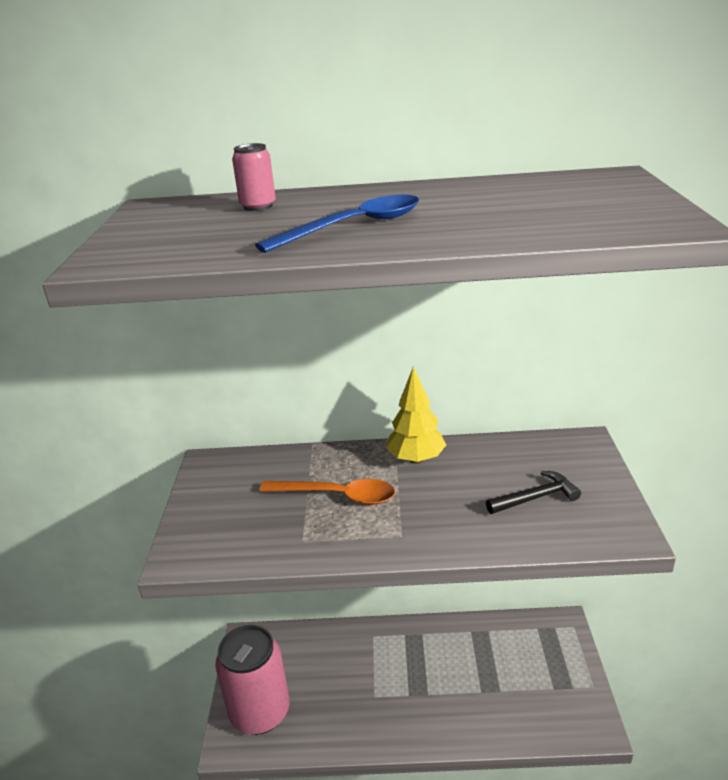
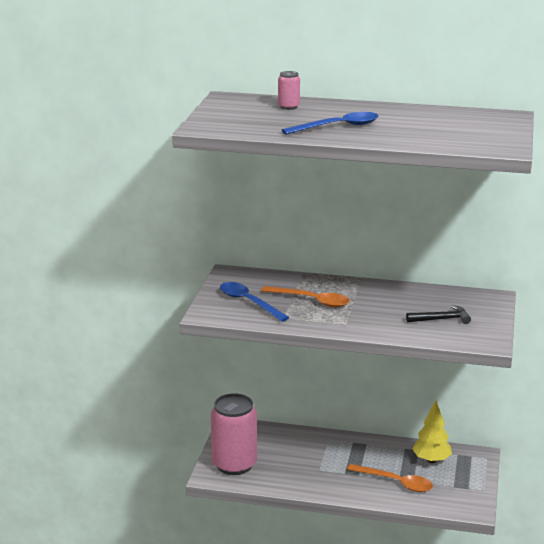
camera: 10 degrees right, 5 degrees down
(244, 517) = (249, 302): none -> blue spoon
(416, 459) = (371, 290): yellow tree -> yellow tree (431, 460)
(479, 698) = (396, 482): none -> orange spoon

